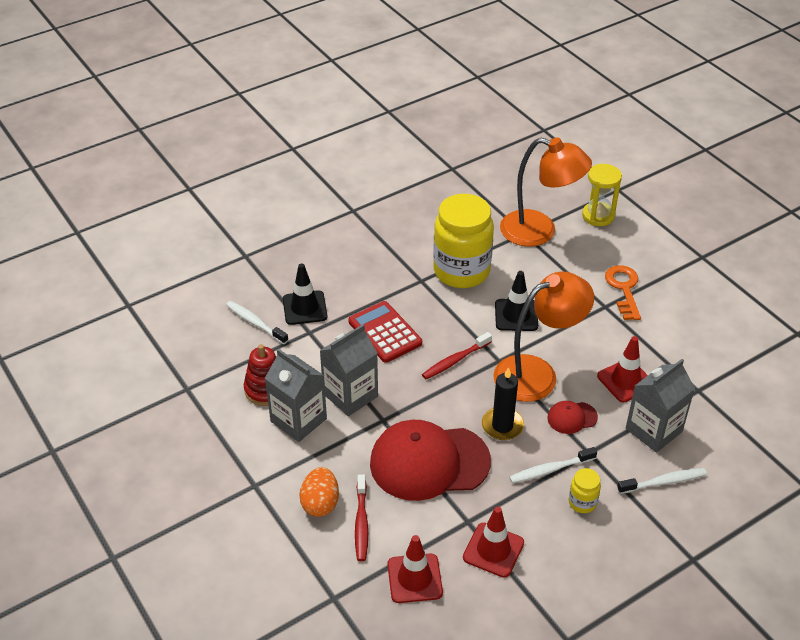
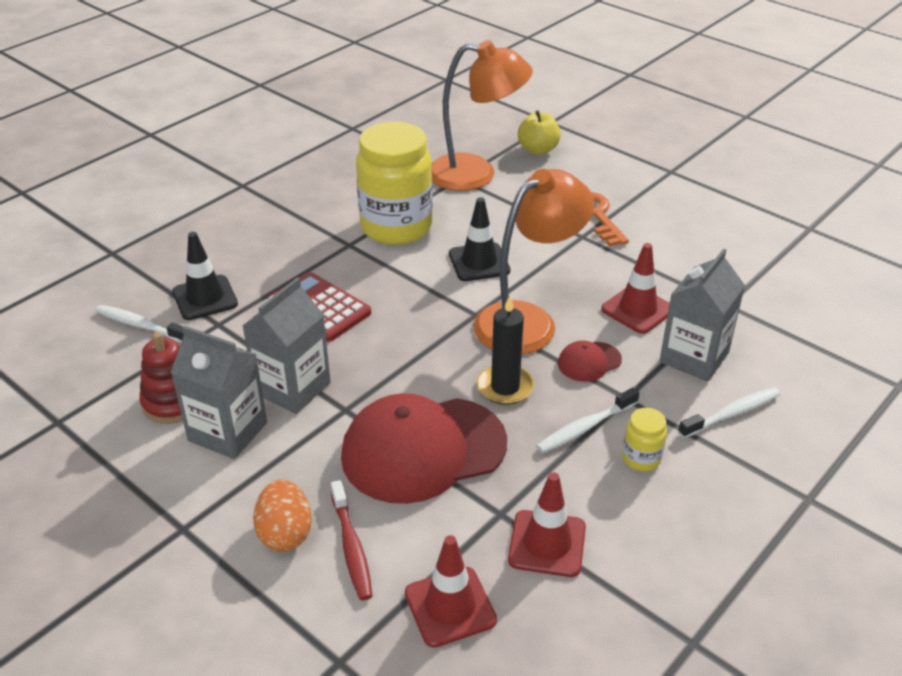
camera: 15 degrees left, 5 degrees down
(455, 360) = (419, 324): red toothbrush -> none
(598, 216) = (538, 149): yellow hourglass -> yellow apple

